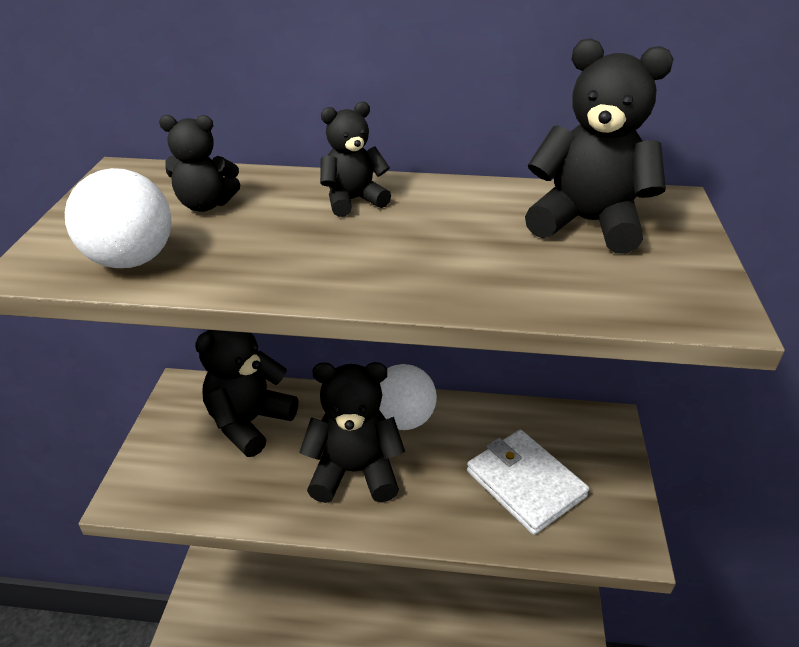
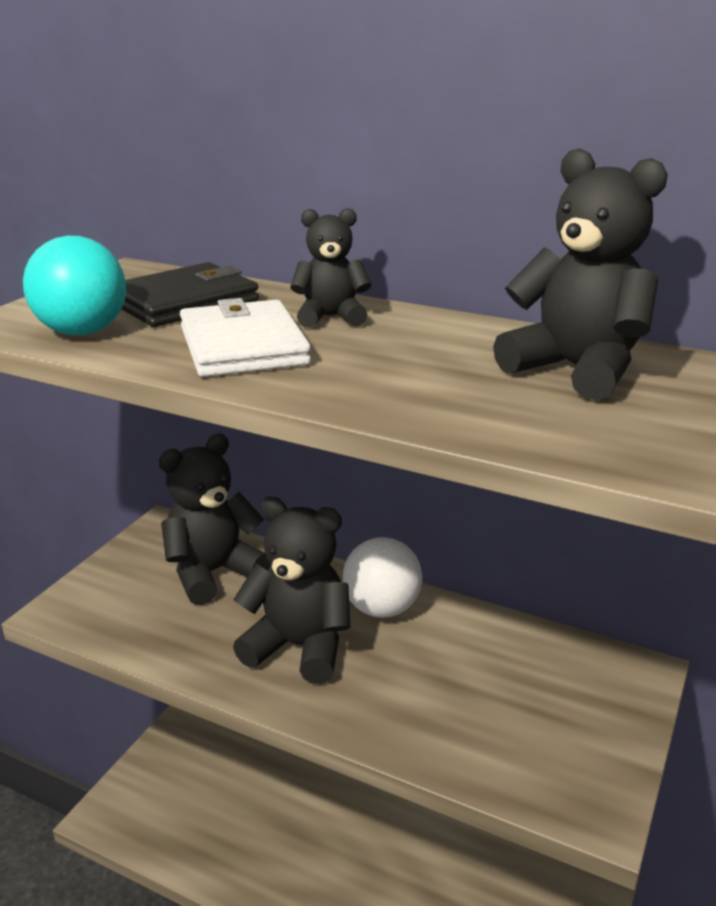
camera: 20 degrees right, 10 degrees down
(131, 260) = (82, 332): white ball -> turquoise ball
(206, 204) = (184, 302): black teddy bear -> black wallet
(525, 483) = (494, 709): white wallet -> white wallet (243, 346)

